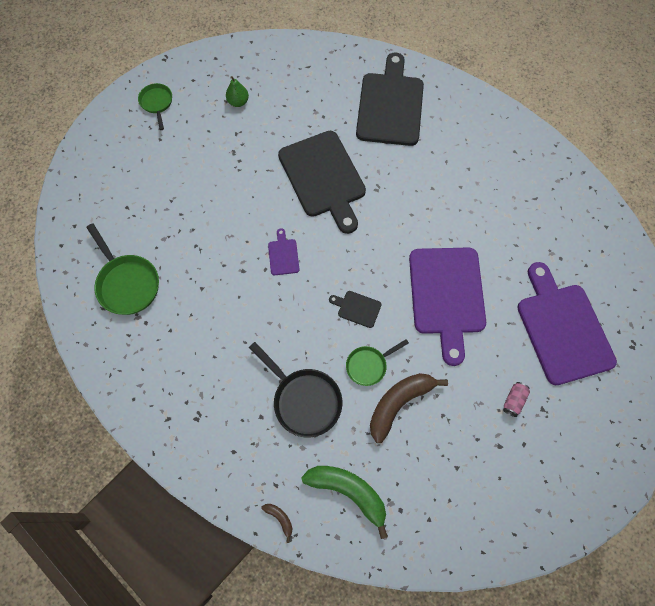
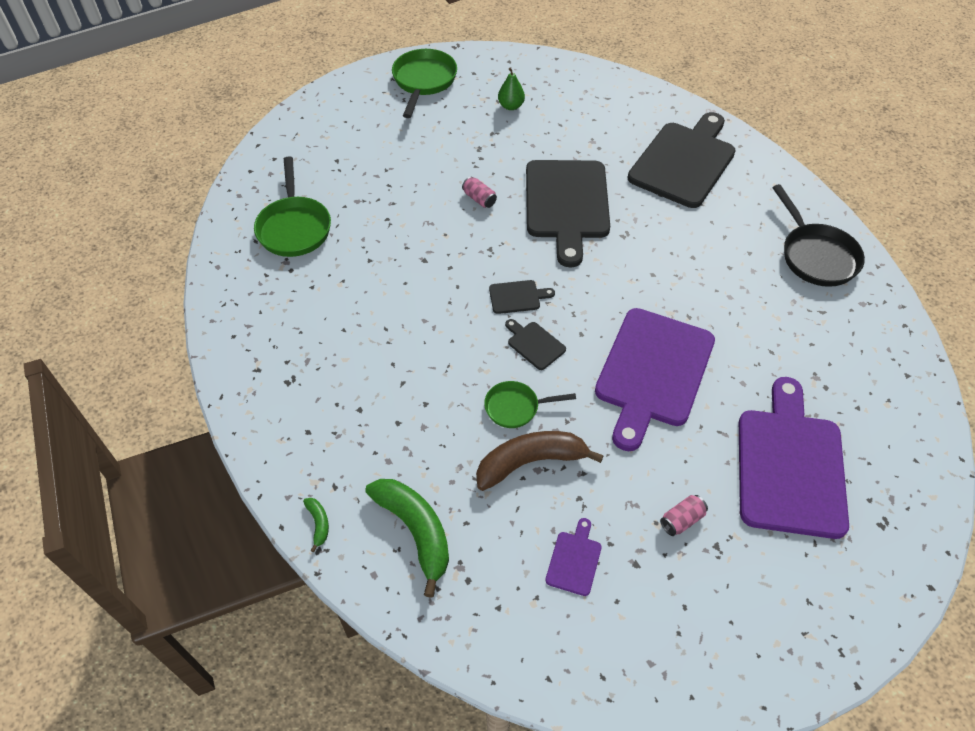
camera: 25 degrees right, 15 degrees down
(157, 103) = (424, 81): green pan -> green pan, size x1.64
(257, 199) = (479, 199): none -> pink can
(280, 518) = (318, 523): brown banana -> green banana
(283, 255) = (478, 261): purple cutting board -> purple cutting board (574, 560)
(304, 400) = (418, 412): black pan -> black pan (816, 256)
(326, 274) = (517, 297): none -> black cutting board

